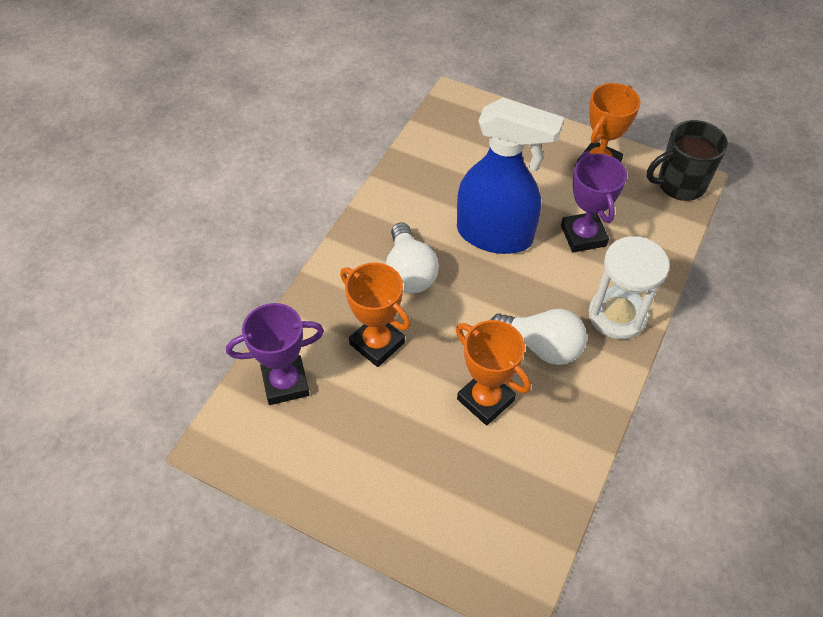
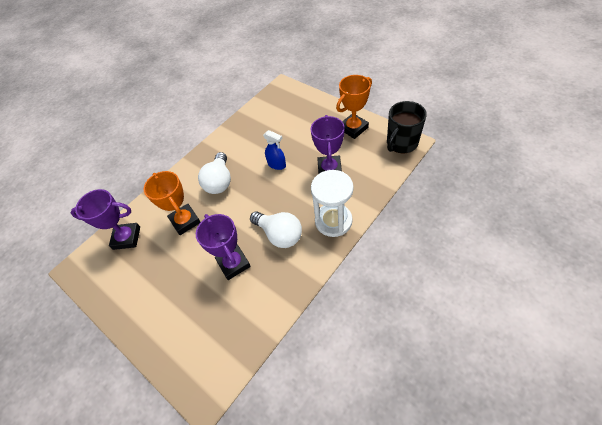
camera: 20 degrees right, 0 degrees up
(485, 400) = (233, 264): orange trophy -> purple trophy
(495, 235) = (277, 164): blue spray bottle -> blue spray bottle, size x0.43
(680, 184) = (401, 143): black mug -> black mug turned 45 degrees counterclockwise

